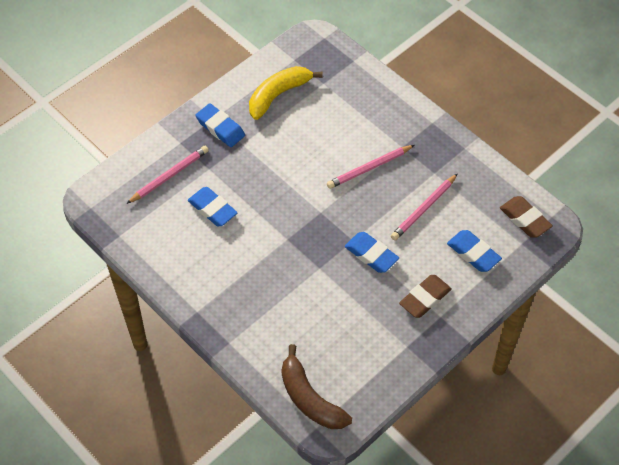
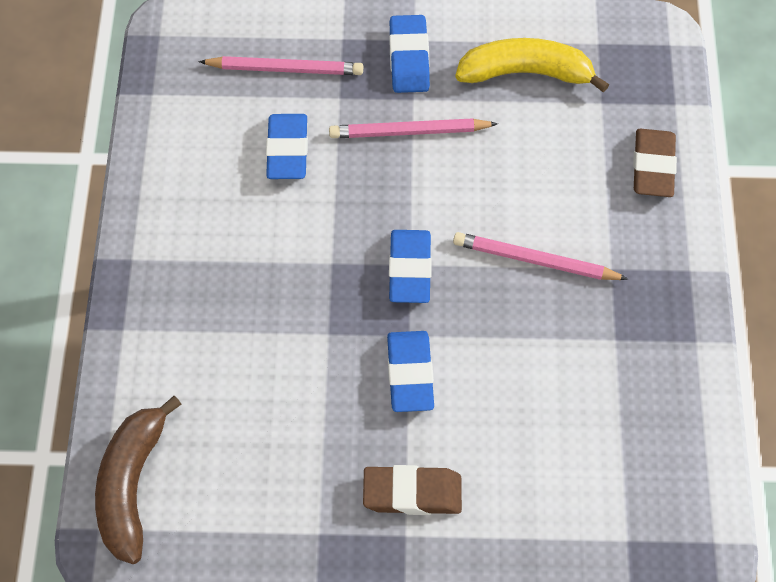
camera: 45 degrees right, 5 degrees up
(423, 209) = (545, 375): pink pencil -> pink pencil (409, 132)
(473, 253) = (544, 493): blue eraser -> blue eraser (409, 270)
(525, 219) = (669, 511): brown eraser -> brown eraser (653, 167)

